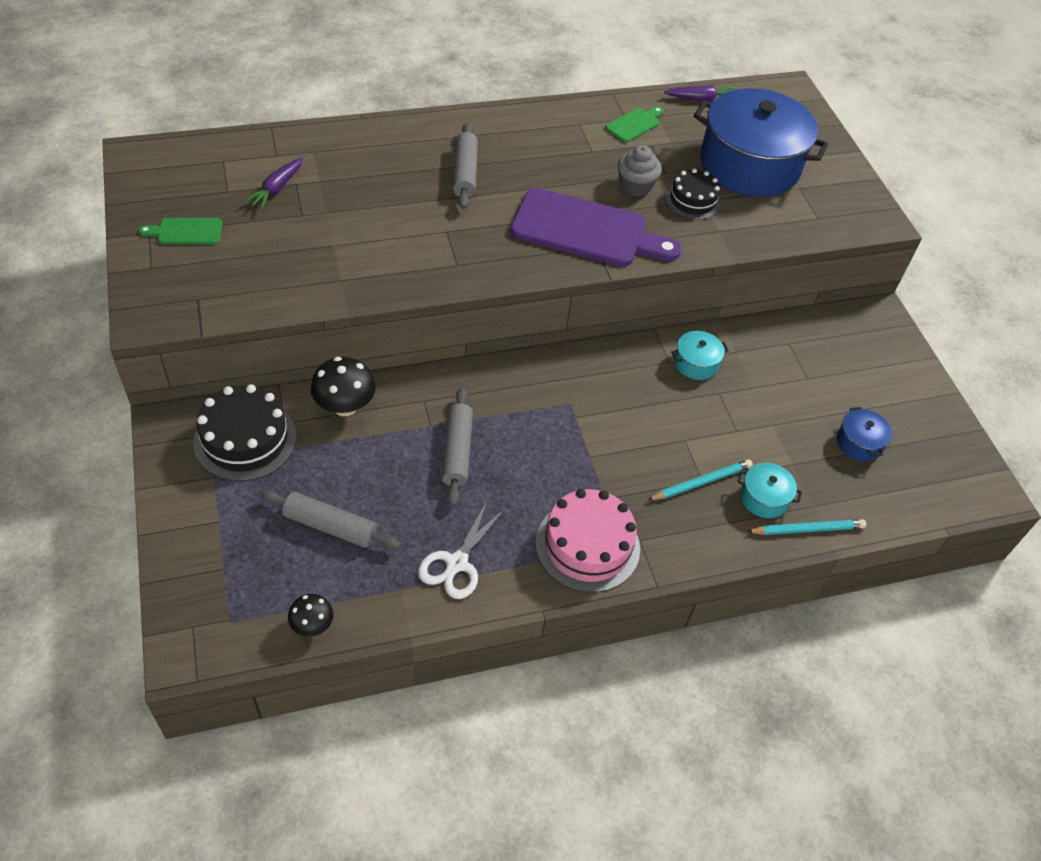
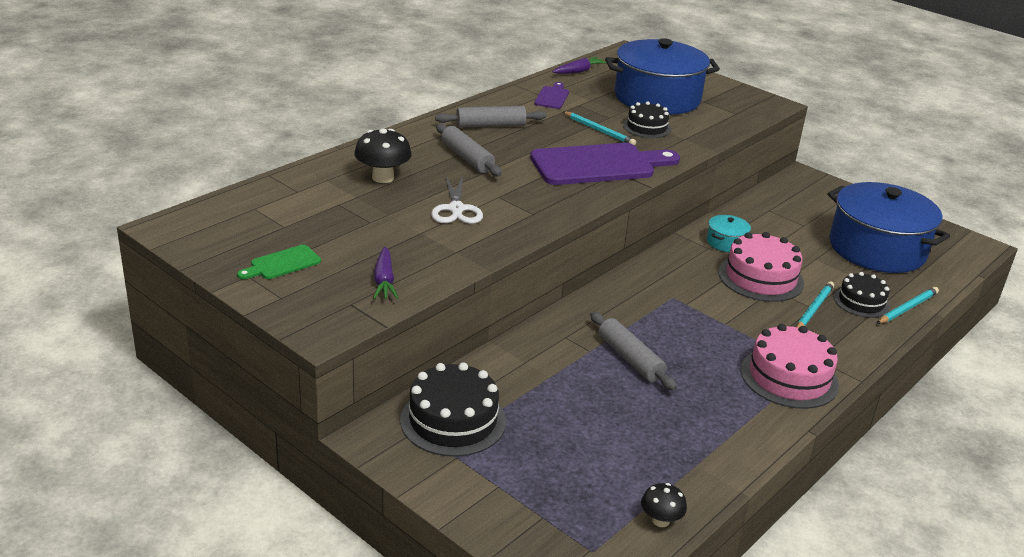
camera: 30 degrees left, 20 degrees down
(276, 189) = (326, 212): purple carrot -> purple carrot (384, 281)
(330, 526) = (594, 448): grey rolling pin -> grey rolling pin (490, 125)
(345, 406) = (508, 365): black mushroom -> black mushroom (383, 177)
(457, 563) = (716, 429): white scissors -> white scissors (456, 209)
(634, 124) = (552, 97): green cutting board -> purple cutting board
(635, 186) = (599, 130): grey cupcake -> turquoise pencil
(686, 421) = (761, 278): none -> pink cake
(764, 498) = (861, 302): turquoise pot -> black cake
(859, 443) = (877, 249): blue pot -> blue pot, size x2.43

